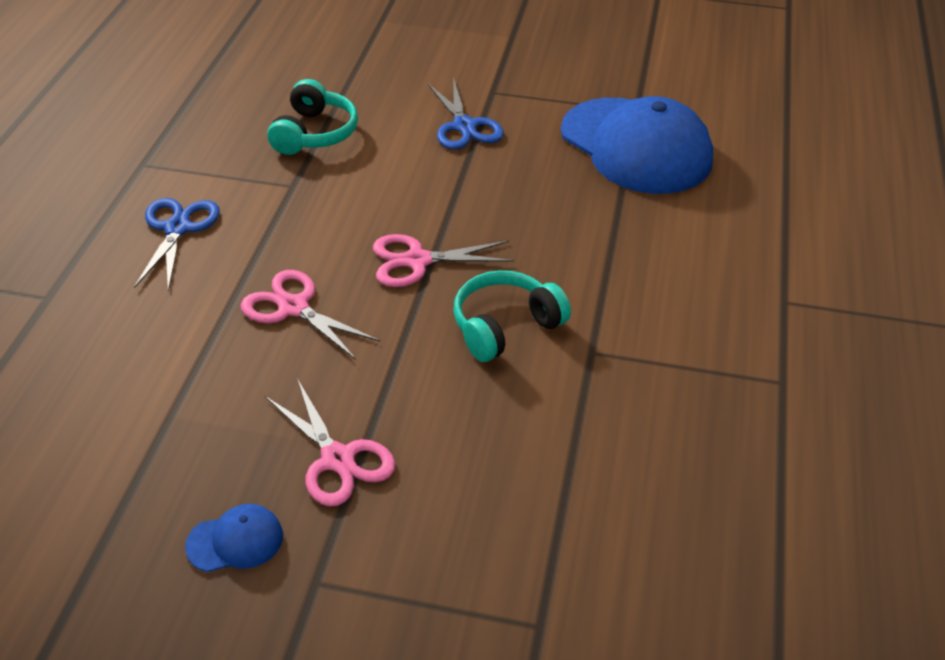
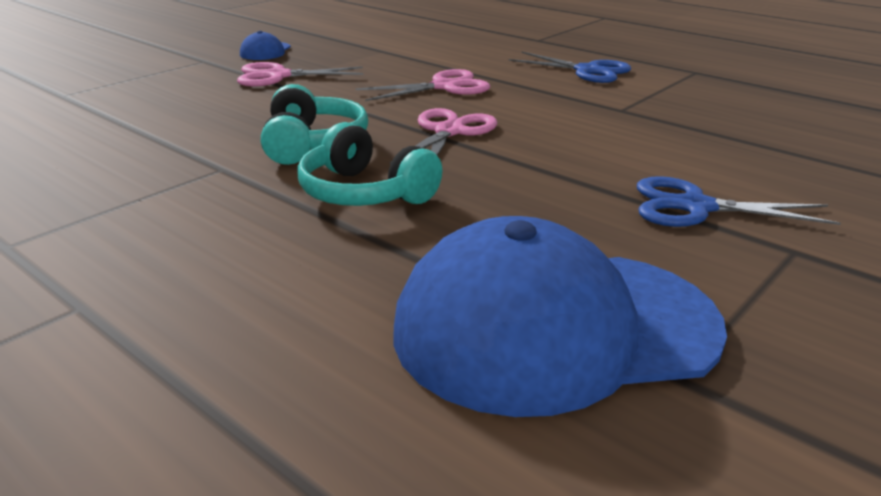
camera: 120 degrees right, 15 degrees down
(314, 133) = (718, 131): turquoise headphones -> turquoise headphones (365, 193)

